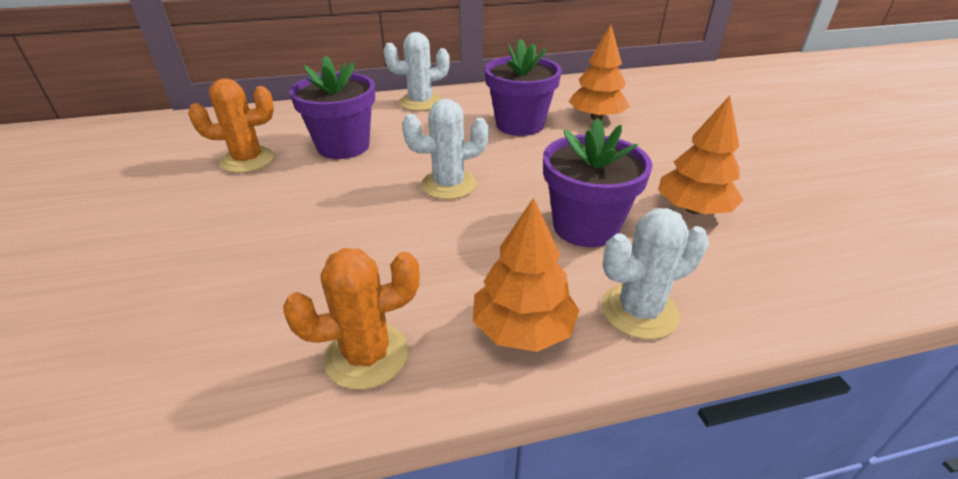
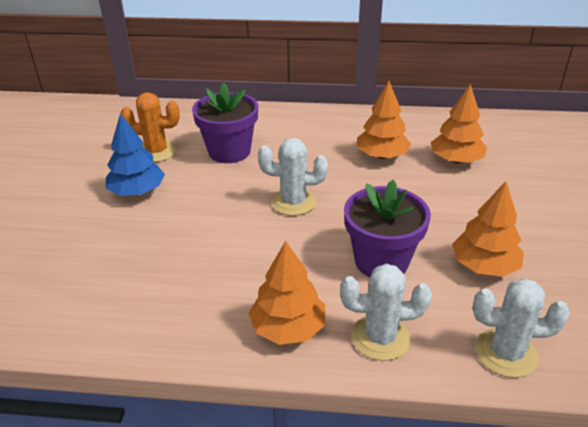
camera: 20 degrees right, 0 degrees up
(239, 208) = (137, 191): none -> blue tree
(367, 355) = (178, 319): orange cactus -> none
(420, 102) = (309, 119): white cactus -> white cactus (506, 353)
(519, 125) = (382, 156): purple flower pot -> orange tree

